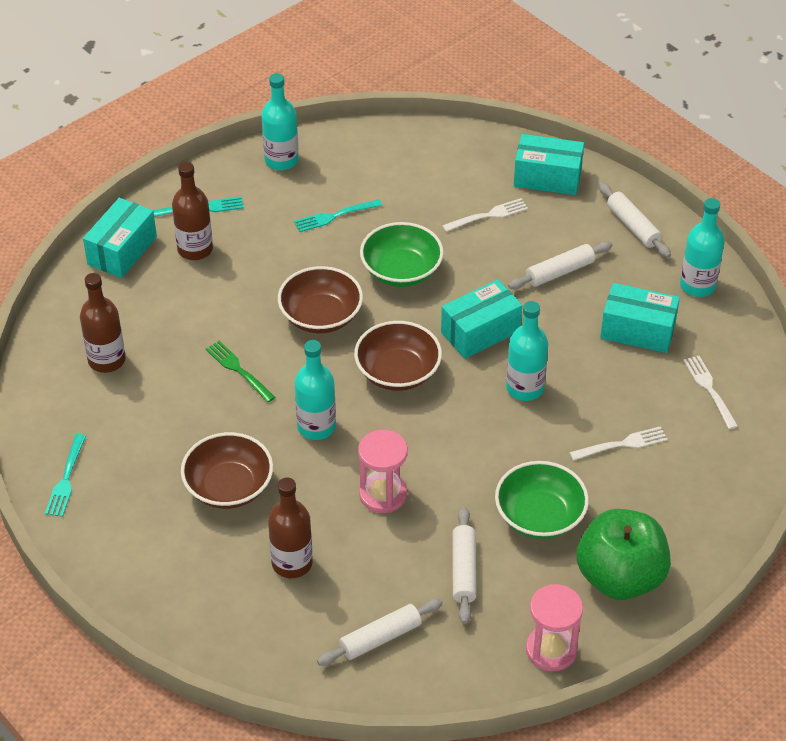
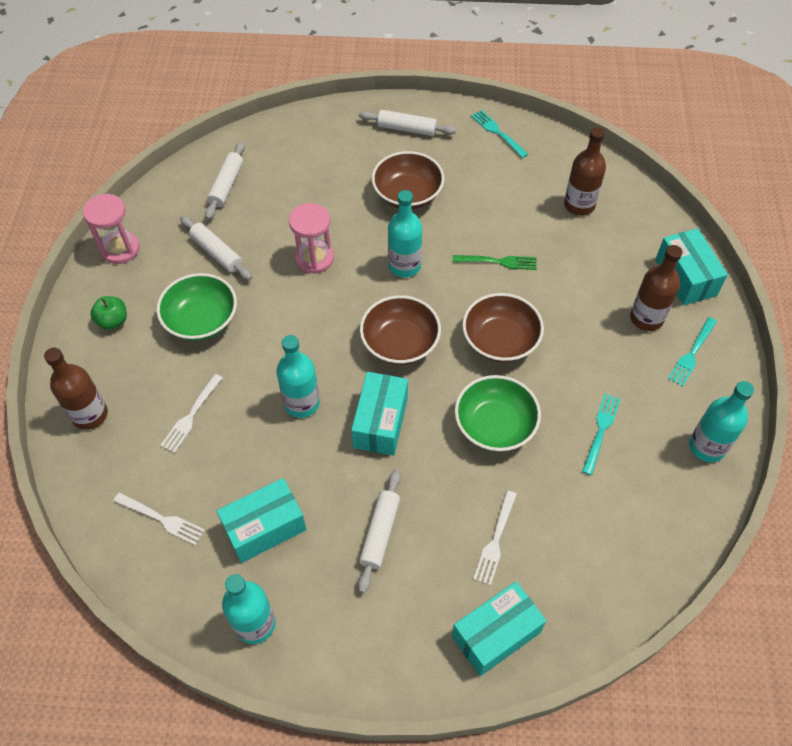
camera: 135 degrees right, 10 degrees up
(292, 563) = (320, 184): brown bottle -> brown bottle (90, 415)
(620, 577) = (113, 321): green apple -> green apple, size x0.45
(633, 226) = (369, 644): white rolling pin -> white rolling pin (407, 129)

